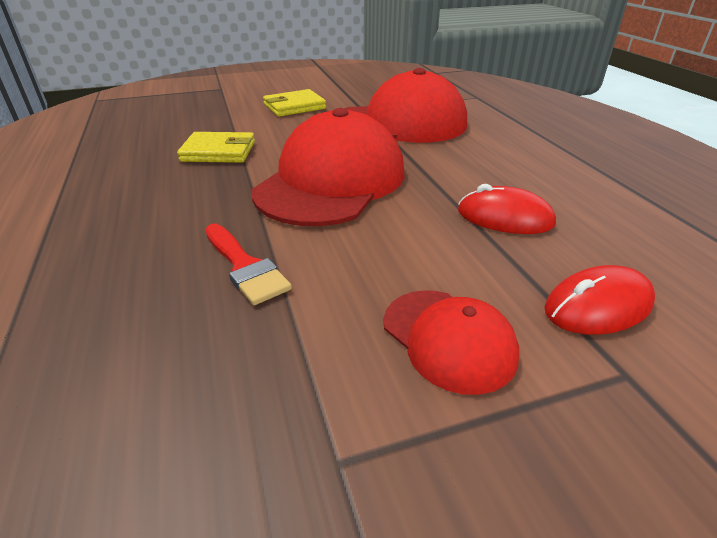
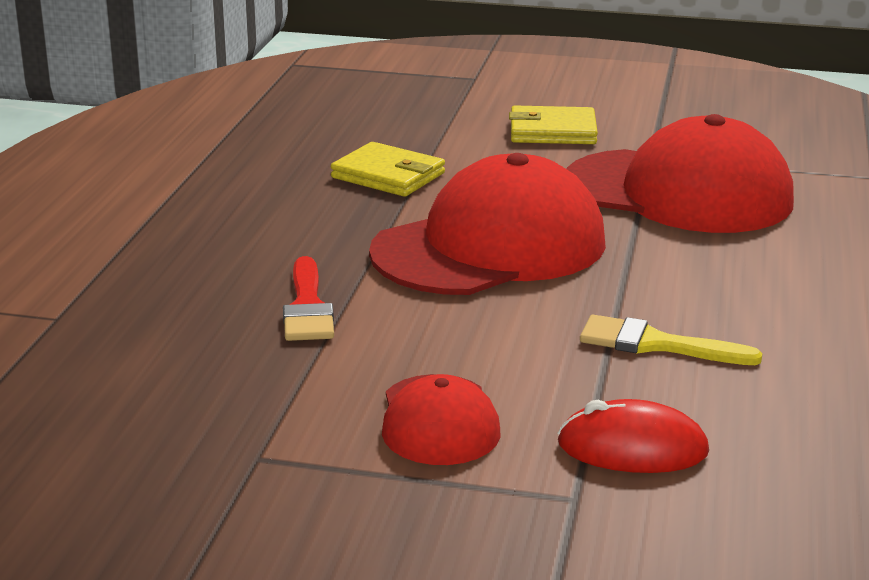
camera: 30 degrees right, 10 degrees down
(504, 218) = (656, 344): red mouse -> yellow brush

